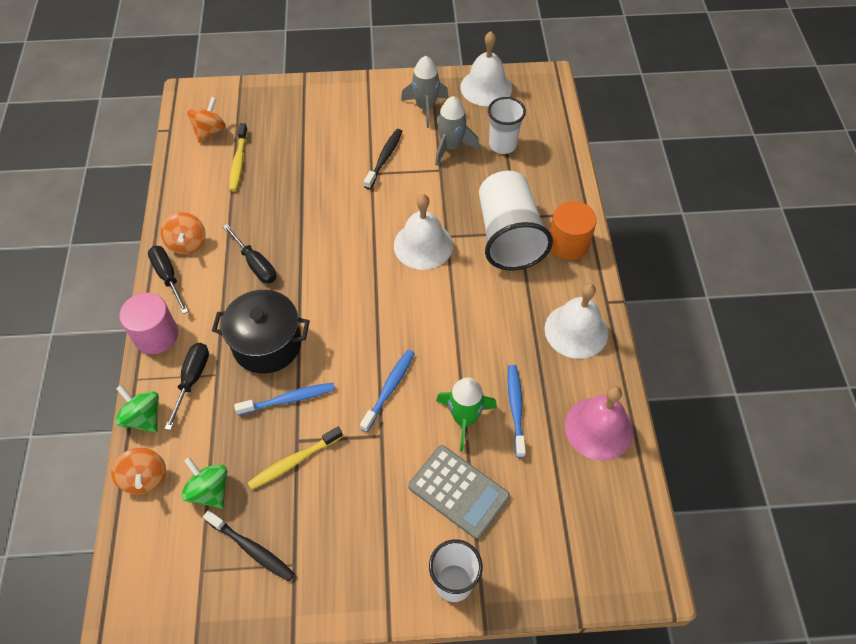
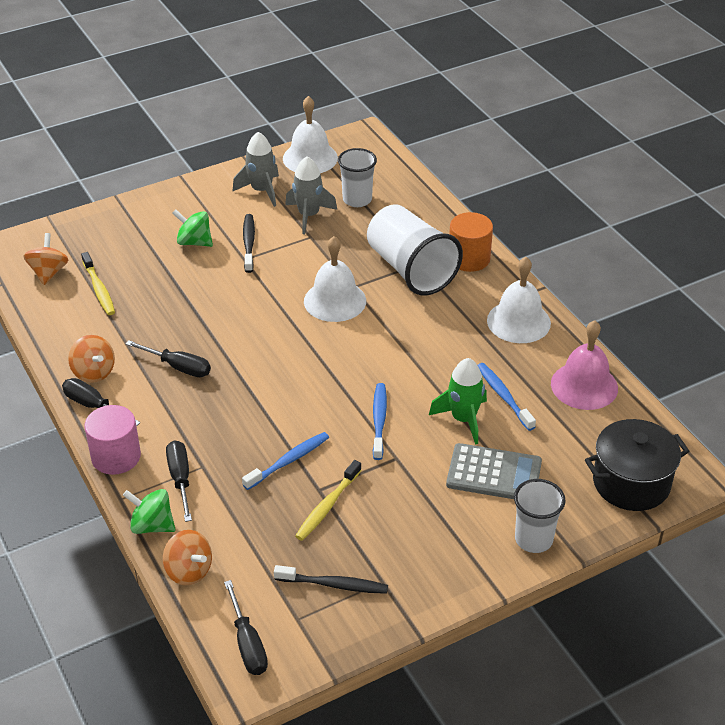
camera: 25 degrees left, 15 degrees down
(147, 578) = (248, 644): none -> black screwdriver
(209, 490) = (261, 557): green spinning top -> green spinning top (194, 242)
(267, 344) = (236, 426): black pot -> black pot (631, 483)

